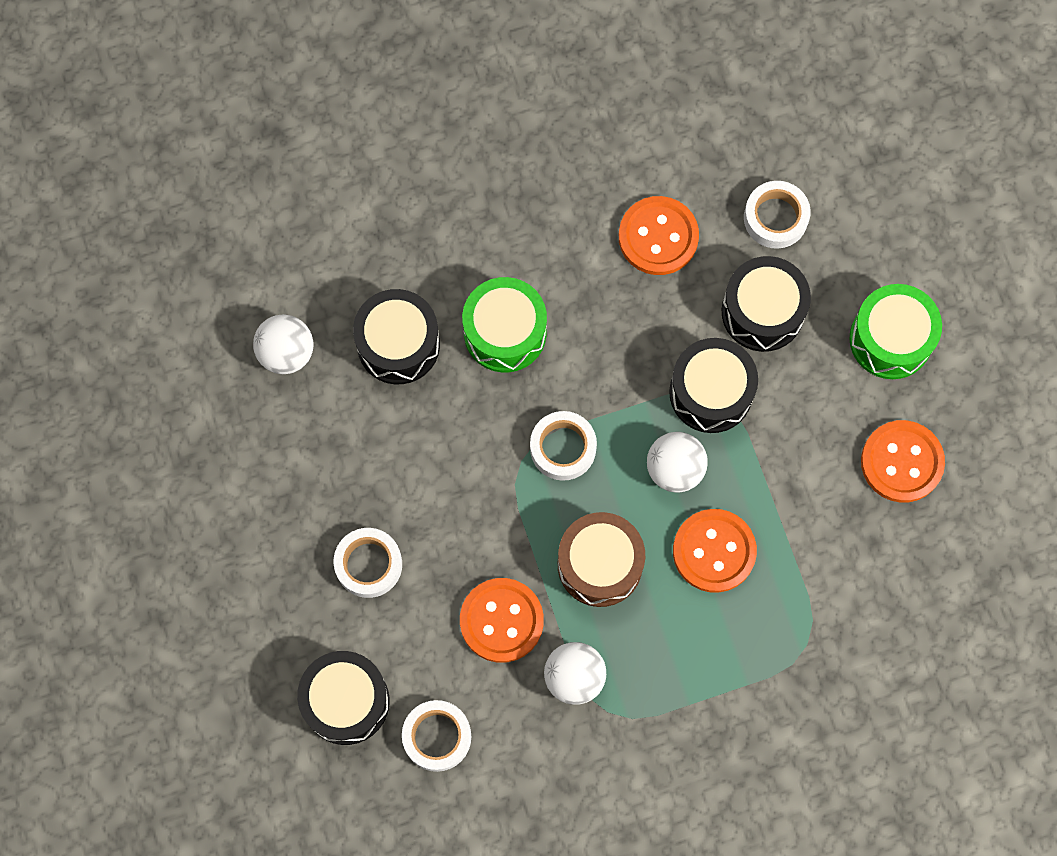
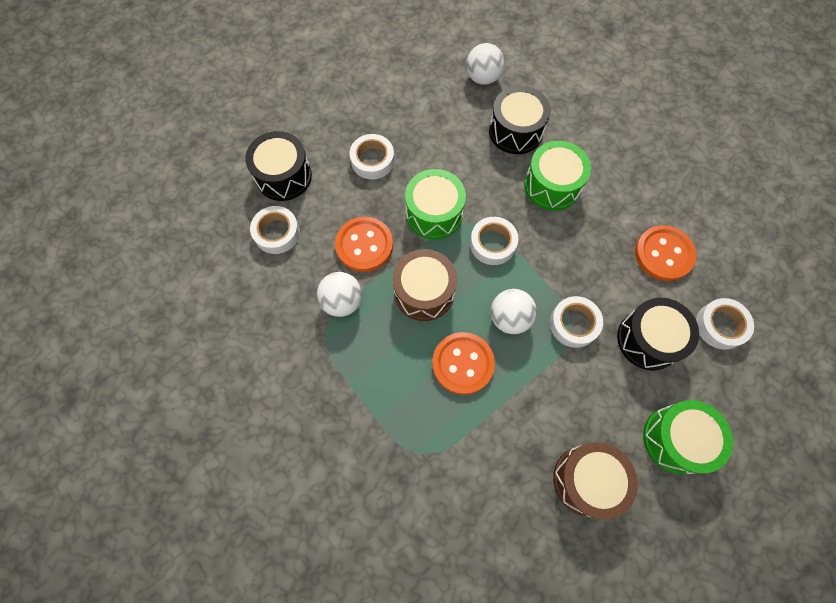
camera: 70 degrees right, 5 degrees down
(488, 508) = (434, 213): none -> green drum
(711, 392) = (574, 324): black drum -> white tape
(901, 462) = (587, 480): orange button -> brown drum

